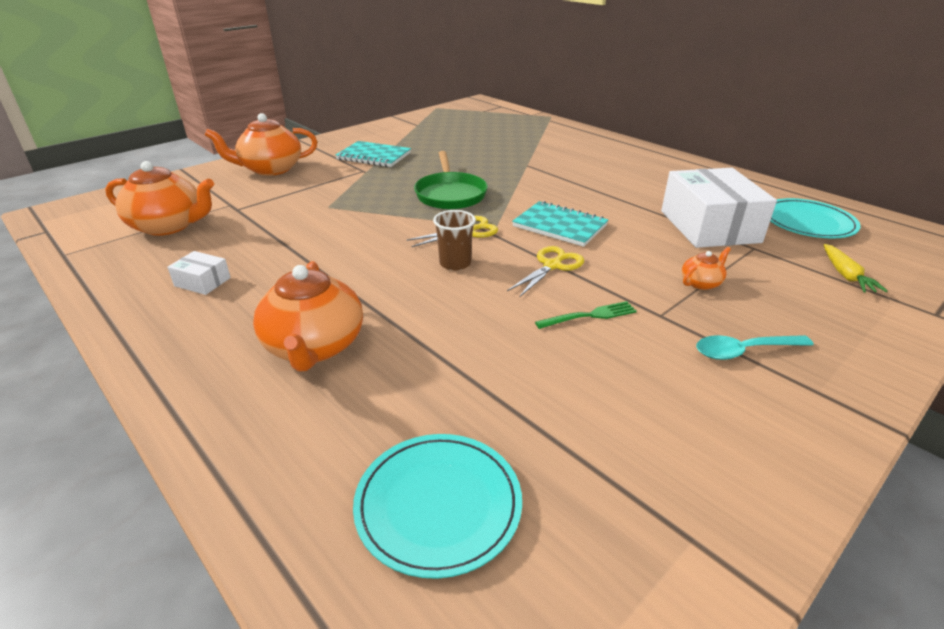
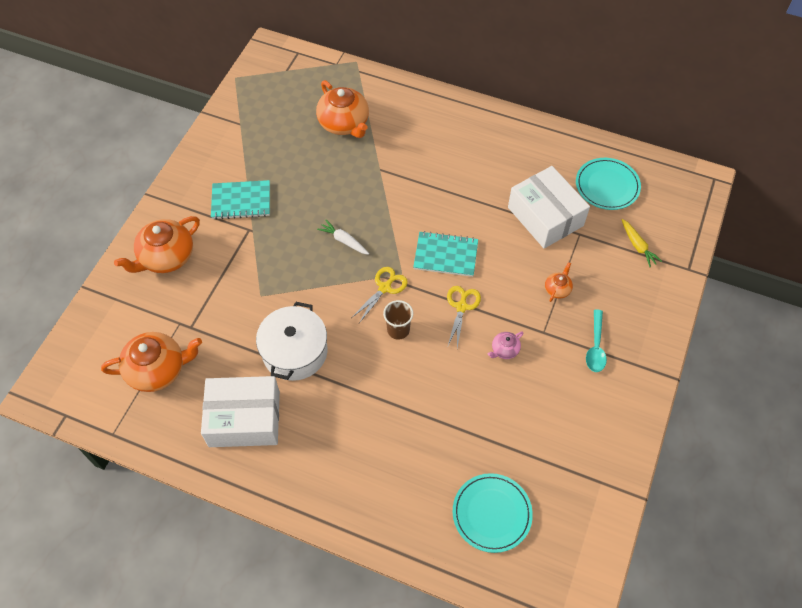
camera: 25 degrees left, 25 degrees up
(202, 282) = (244, 419): white box -> white box, size x2.31
(314, 346) = (363, 444): orange teapot -> orange teapot (344, 123)
(318, 249) = (295, 352): none -> white pot
(450, 194) = (344, 241): green pan -> white carrot
(589, 316) = (504, 350): green fork -> pink teapot
(744, 351) = (595, 346): turquoise spoon -> turquoise spoon turned 45 degrees counterclockwise

